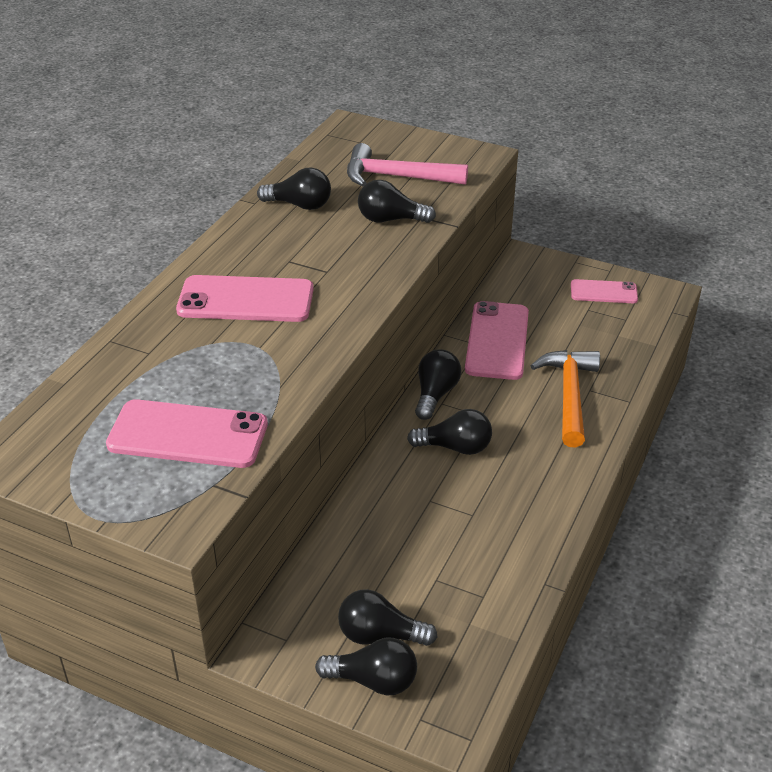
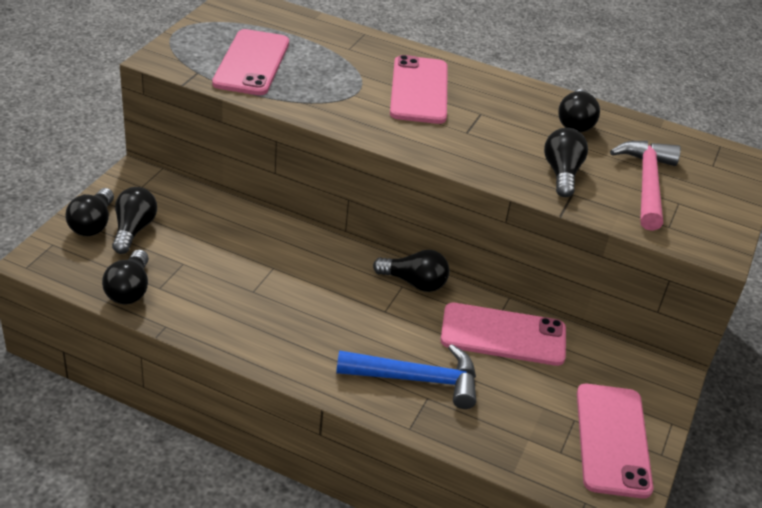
camera: 85 degrees right, 0 degrees up
(455, 447) = (340, 289): black light bulb -> black light bulb (129, 290)
(569, 396) = (416, 379): orange hammer -> blue hammer
(603, 292) = (612, 440): pink phone -> pink phone, size x1.67

